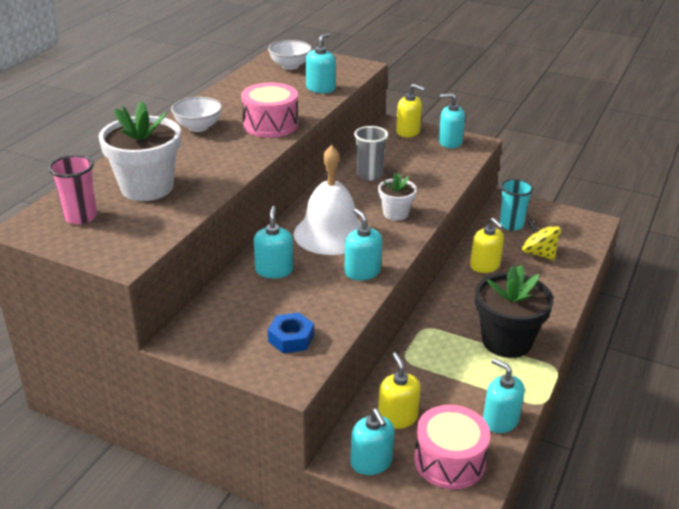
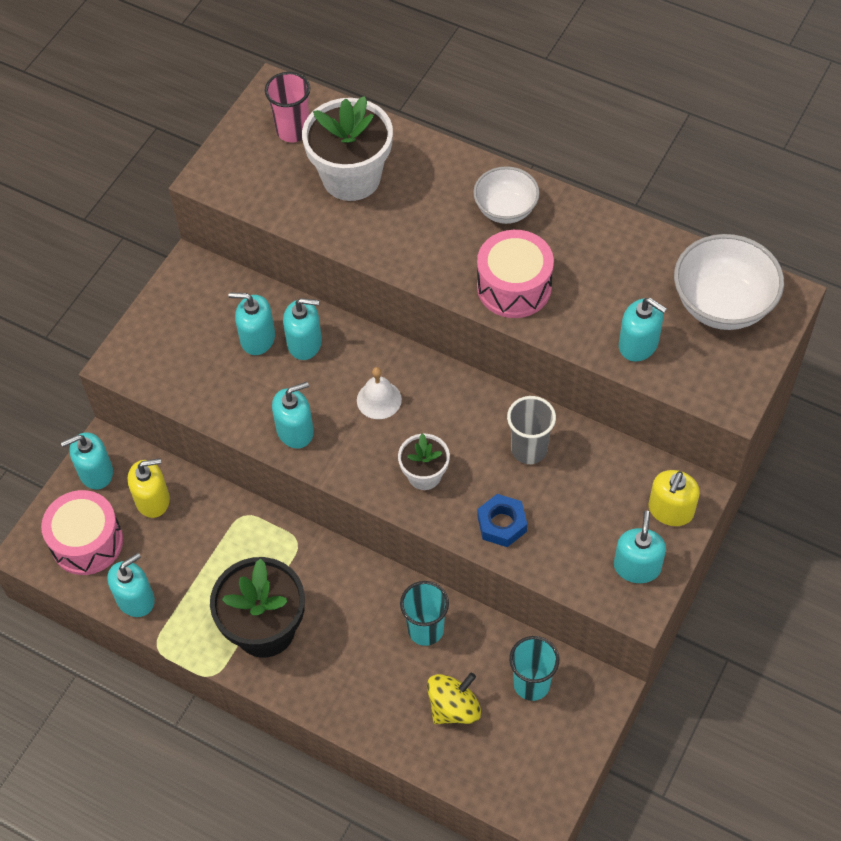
camera: 95 degrees right, 25 degrees up
(267, 295) = (257, 338): none -> turquoise soap dispenser
(290, 66) = (722, 305): white bowl -> white bowl, size x1.58
(291, 338) = (182, 361): blue nut -> blue nut (502, 524)
(330, 233) = (379, 399): white bell -> white bell, size x0.48
(485, 265) = (425, 629): yellow soap dispenser -> turquoise cup

